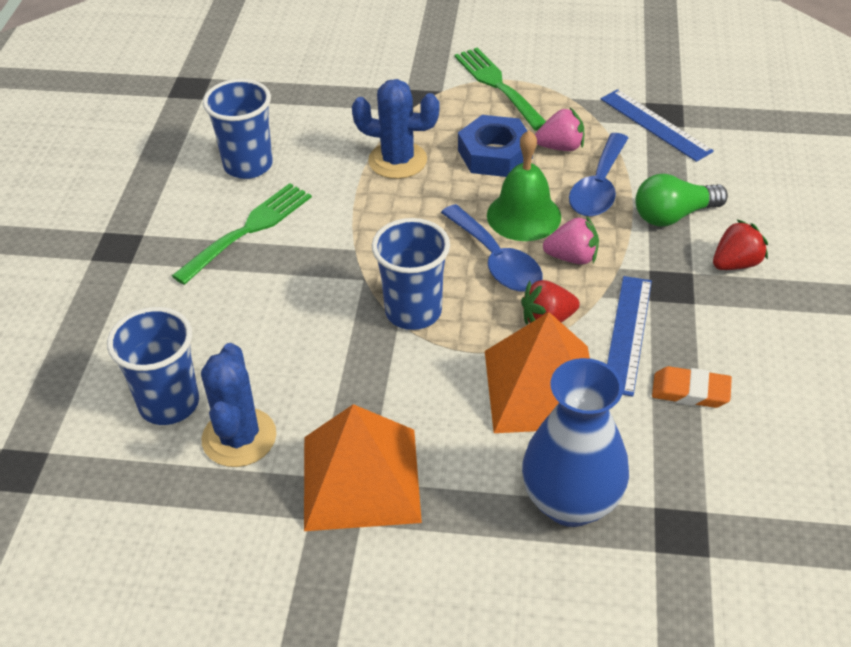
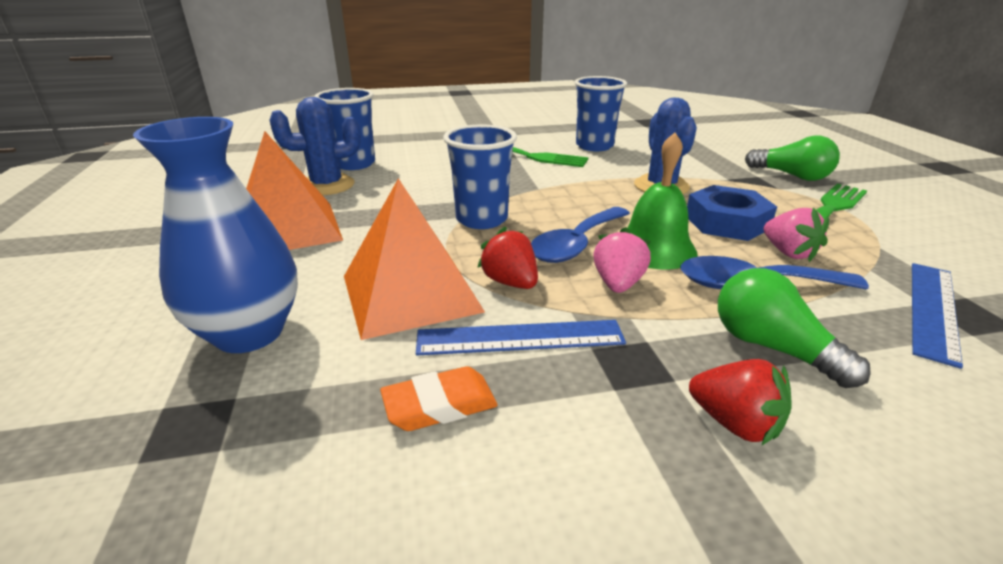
camera: 70 degrees right, 15 degrees down
(418, 69) = (791, 176): none -> green light bulb
(572, 257) = (618, 284): pink strawberry -> pink strawberry turned 150 degrees counterclockwise
(690, 391) = (440, 405): orange eraser -> orange eraser turned 75 degrees clockwise

